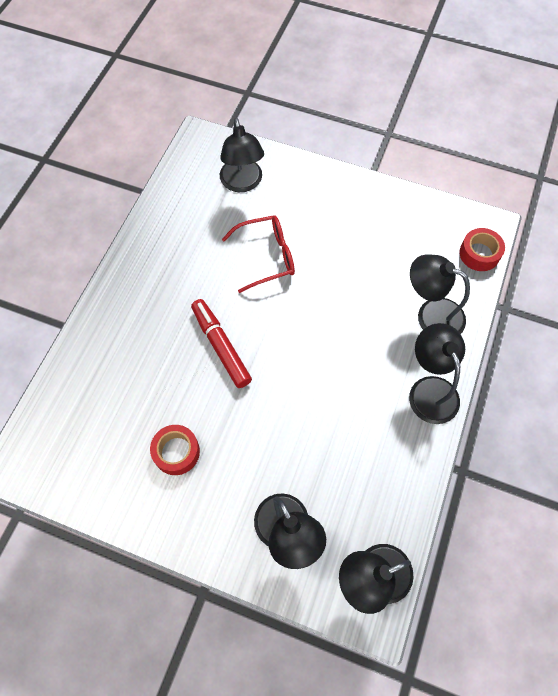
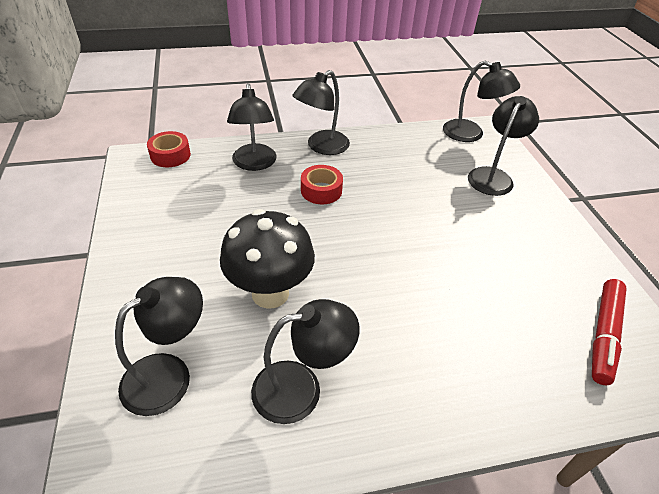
camera: 125 degrees left, 20 degrees down
(176, 452) = (519, 260): red tape -> red tape (321, 190)
(186, 240) = (301, 388): none -> black lamp
(221, 346) = (401, 279): red marker -> red marker (603, 335)
(267, 257) = (270, 293): red glasses -> black mushroom

